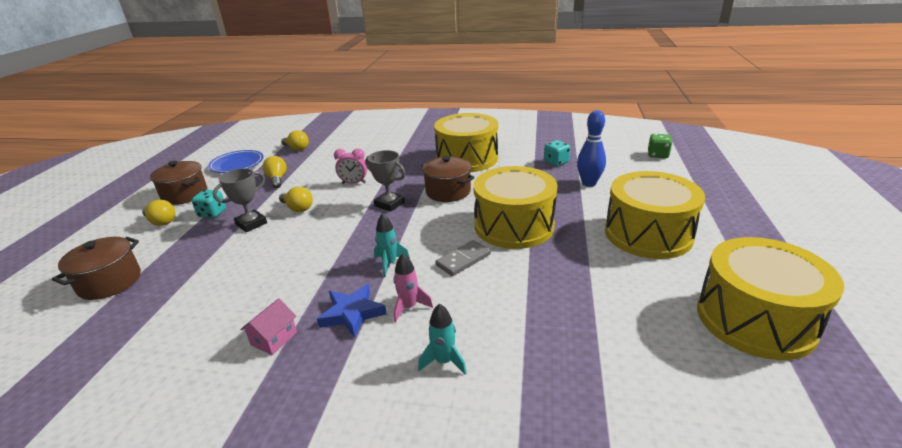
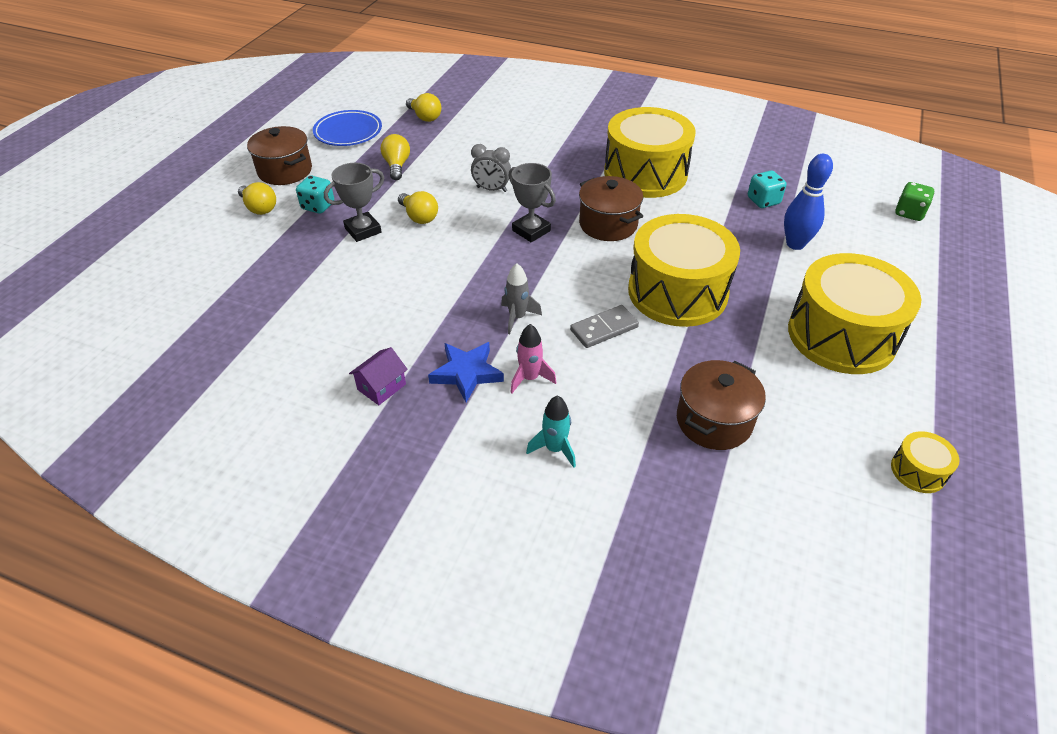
camera: 10 degrees right, 15 degrees up
(110, 282) = (209, 283): brown pot -> brown pot (714, 421)
(274, 338) = (381, 387): pink house -> purple house
(354, 183) = (491, 189): pink clock -> grey clock
(389, 264) = (517, 317): turquoise rocket -> grey rocket
(755, 319) = (918, 471): yellow drum -> yellow drum, size x0.42

